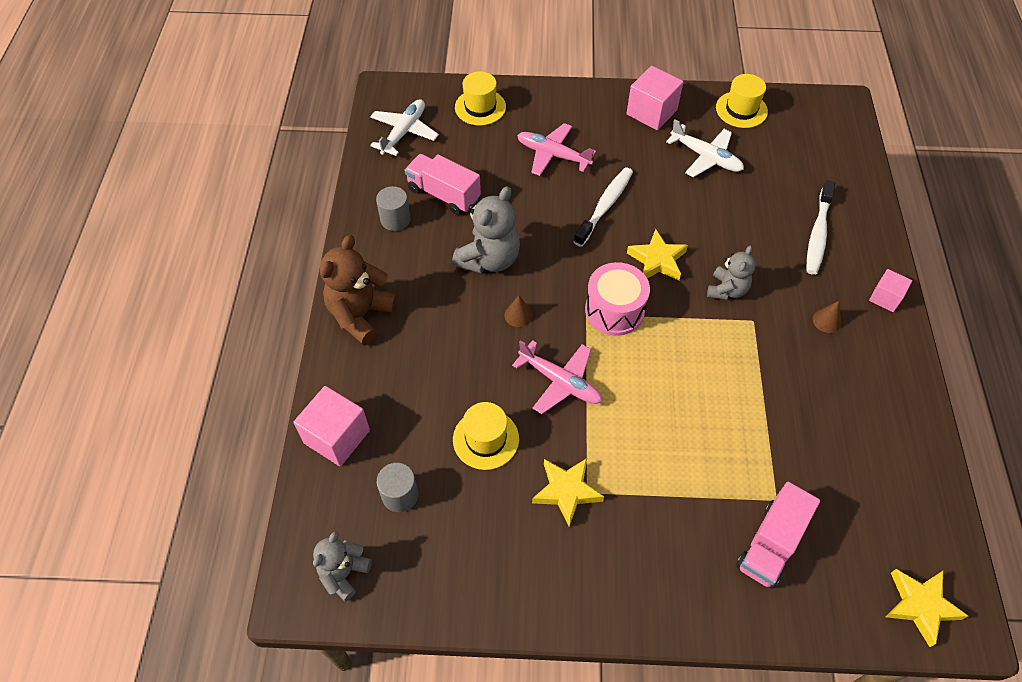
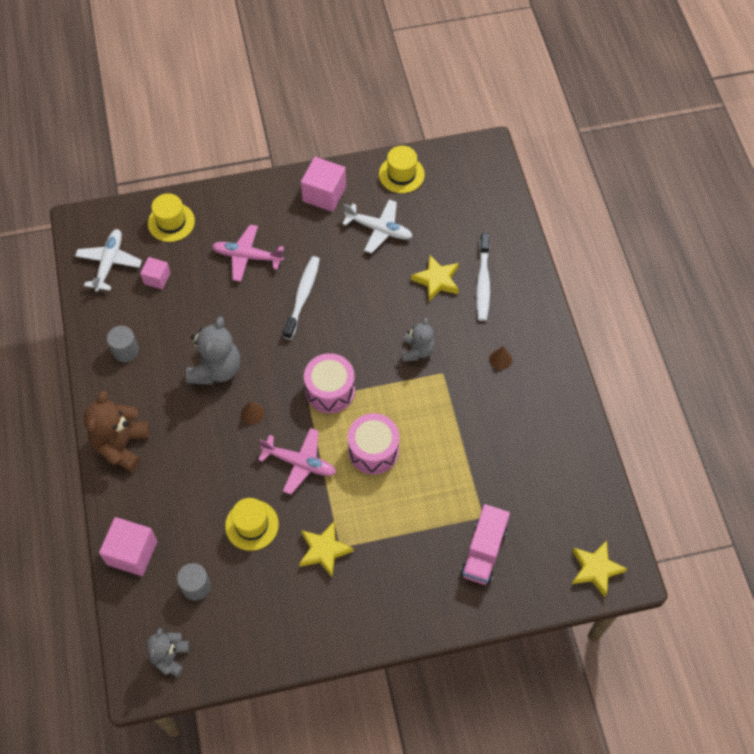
camera: 15 degrees left, 5 degrees up
(443, 194) = (161, 317): pink truck -> none
(652, 388) = (373, 450): none -> pink drum
(657, 260) = (356, 337): yellow star -> yellow star (437, 280)
(885, 298) = (543, 328): pink cube -> pink cube (157, 278)

